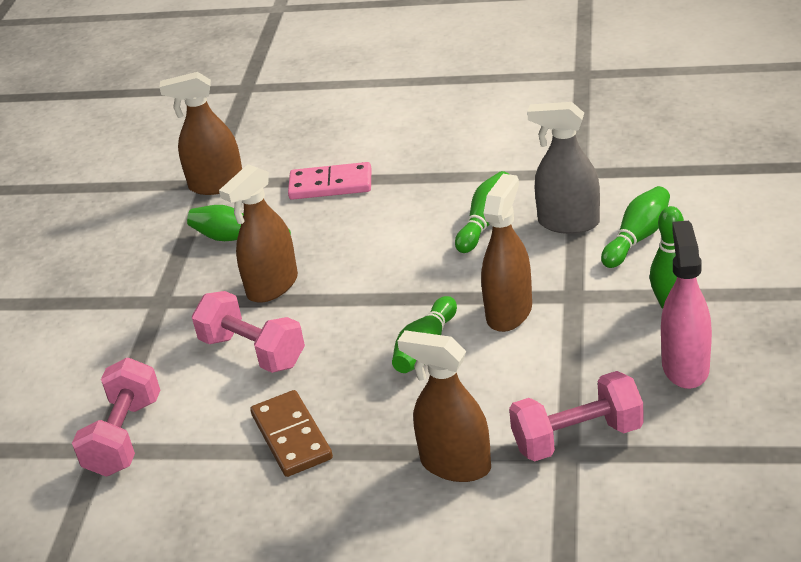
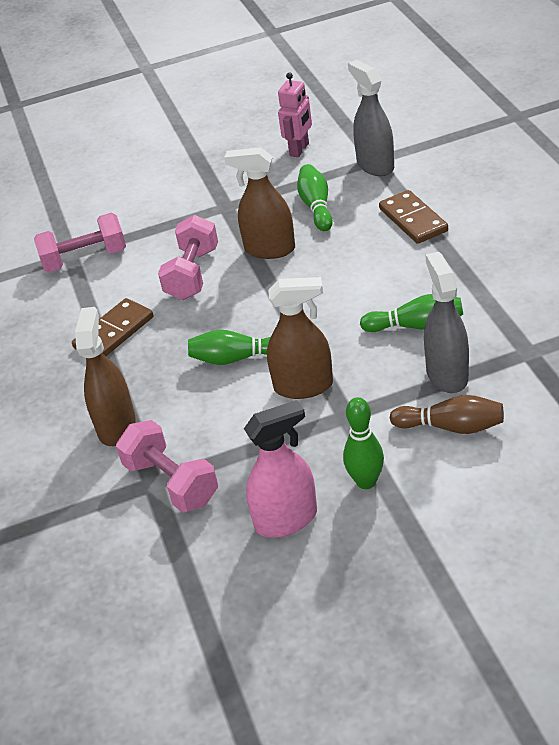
camera: 65 degrees right, 5 degrees up
(125, 226) = (299, 150): none -> pink robot
(216, 185) = (375, 165): brown spray bottle -> grey spray bottle
(330, 185) = (413, 220): pink domino -> brown domino
(637, 238) = (451, 427): green bowling pin -> brown bowling pin

